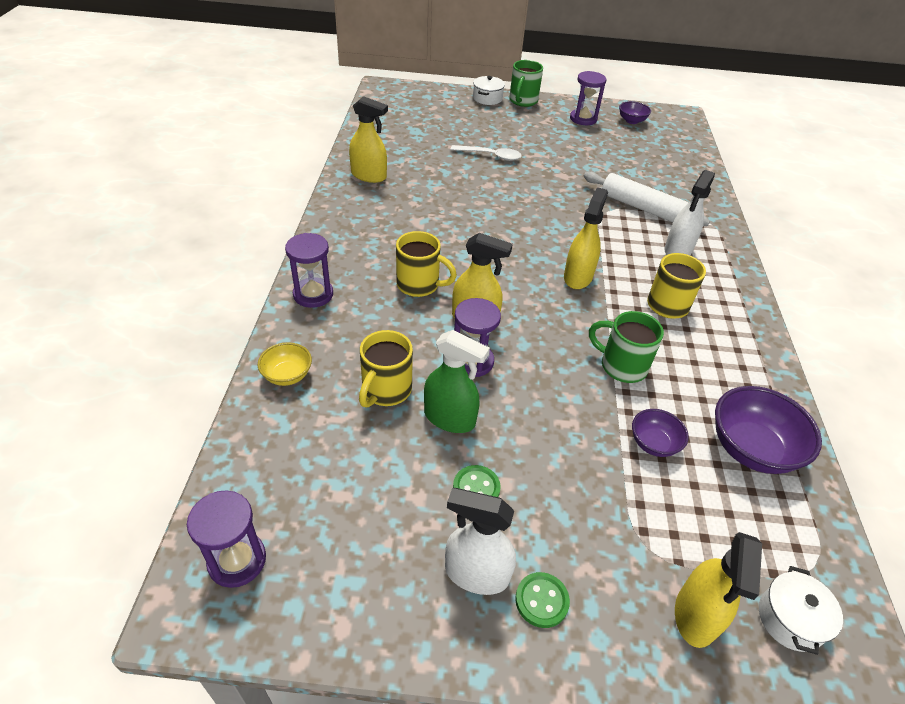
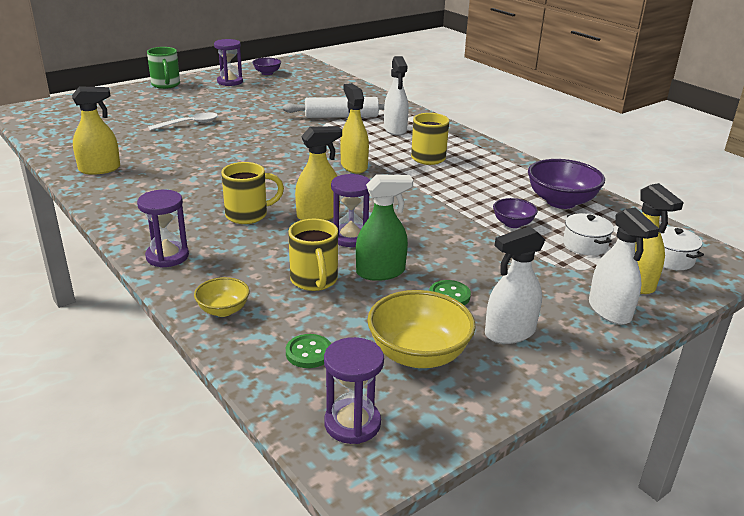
camera: 40 degrees left, 15 degrees down
(368, 533) = (418, 354): none -> yellow bowl
(487, 98) = (133, 91): white pot -> white pot (585, 245)
(541, 600) = (559, 322): green button -> green button (309, 353)
(614, 630) = (609, 311): none -> white spray bottle
(621, 366) = (444, 197): green mug -> none

